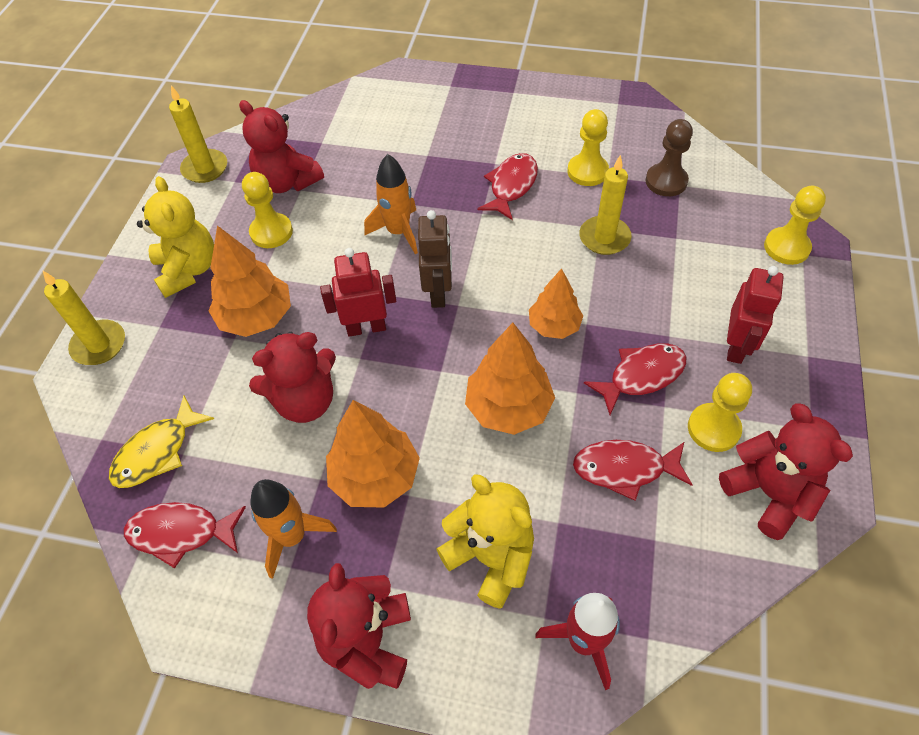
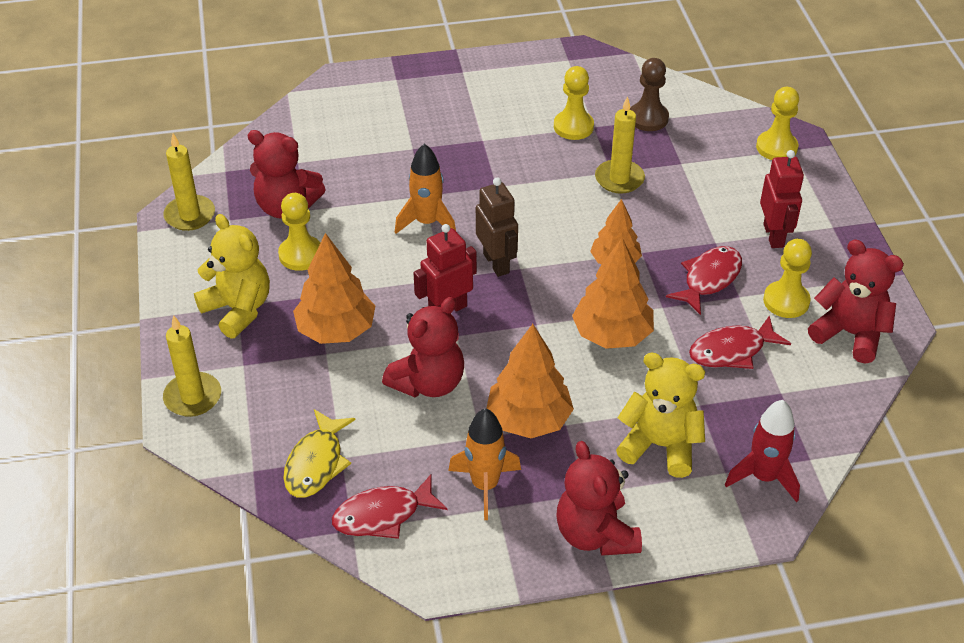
camera: 25 degrees left, 10 degrees down
(511, 186) = (510, 156): red fish -> none

